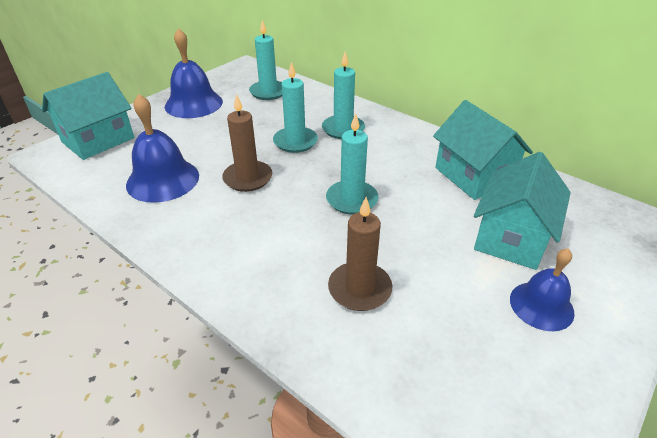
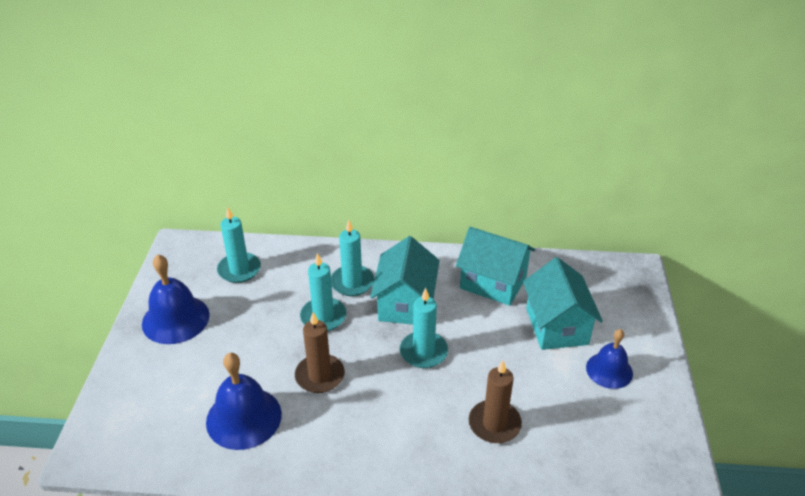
camera: 35 degrees left, 0 degrees up
(98, 140) = (122, 410): turquoise house -> turquoise house (405, 303)

